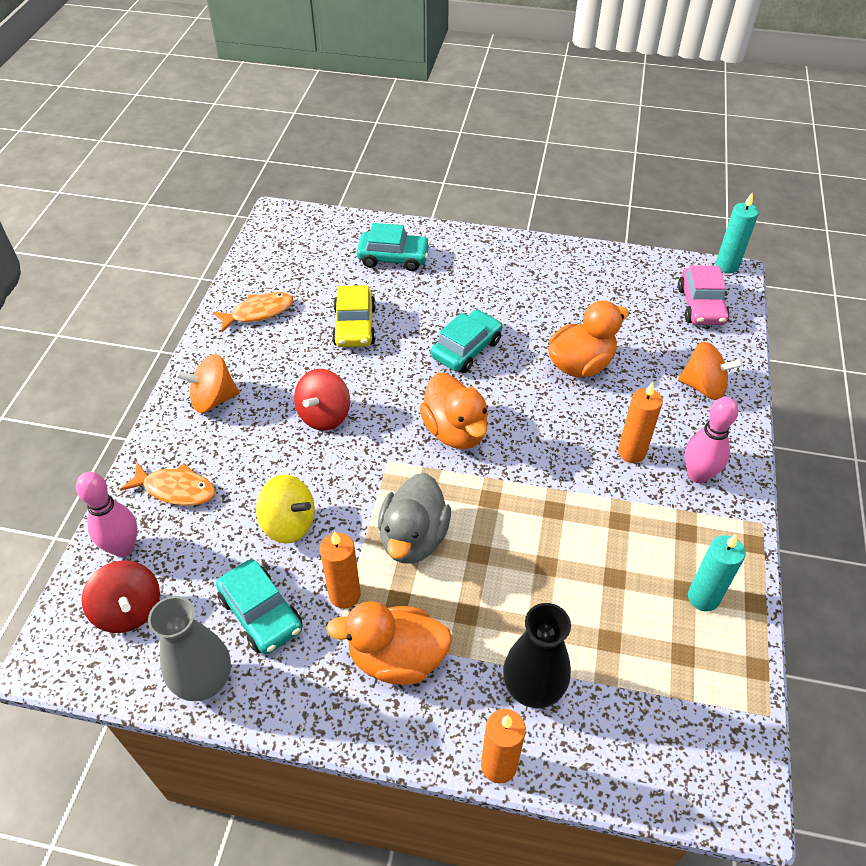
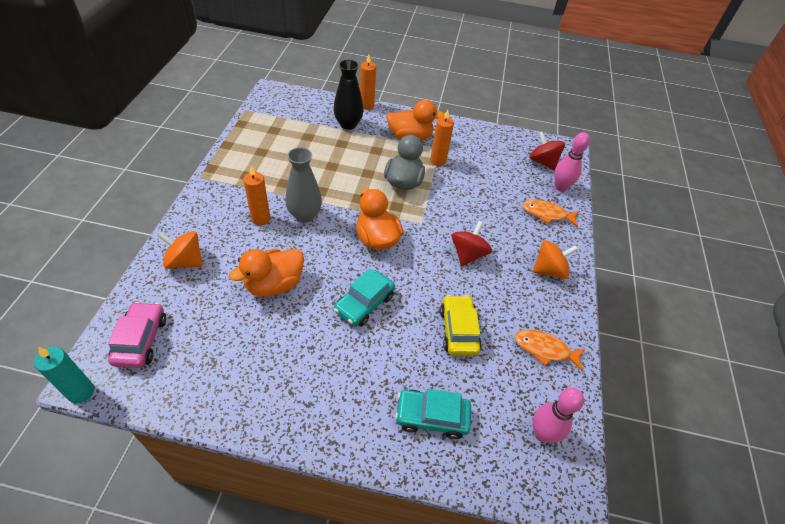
camera: 175 degrees right, 0 degrees up
(205, 682) = (495, 136): grey vase -> grey vase (305, 215)
(258, 312) = (544, 349): orange fish -> orange fish turned 45 degrees clockwise
(261, 613) = (478, 156): turquoise car -> none
(289, 523) = (474, 193): yellow spinning top -> none
(698, 475) = (223, 203): pink bowling pin -> pink bowling pin (542, 433)
(703, 597) = (253, 148): turquoise candle -> none

